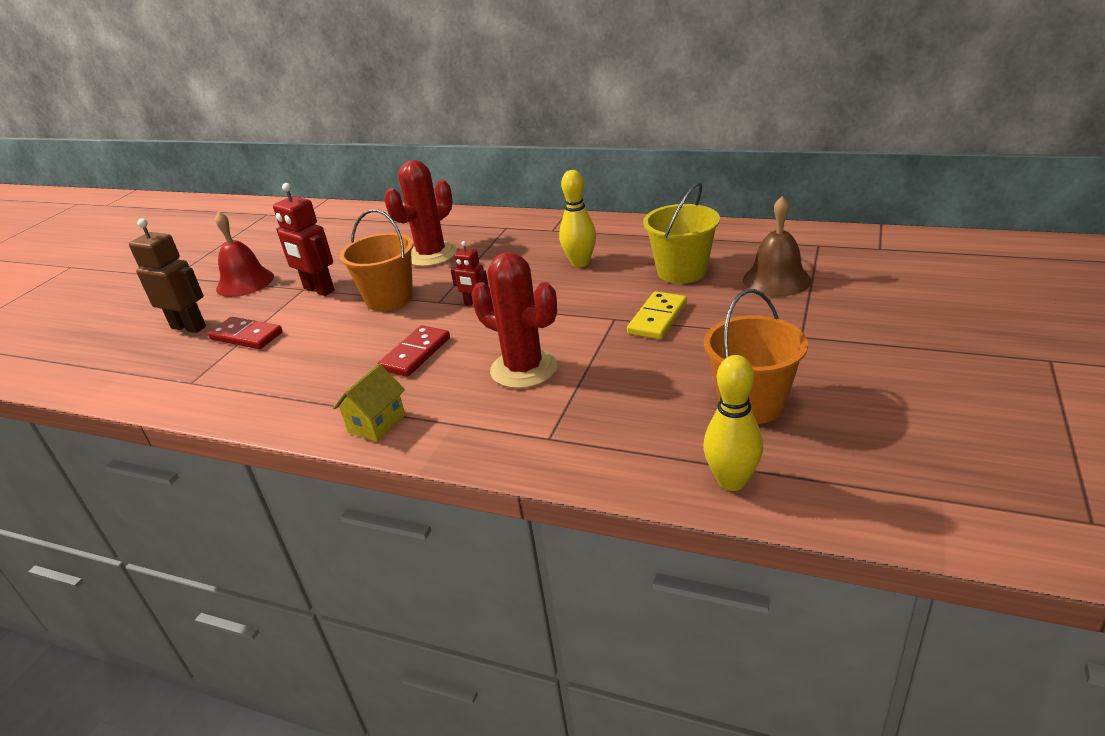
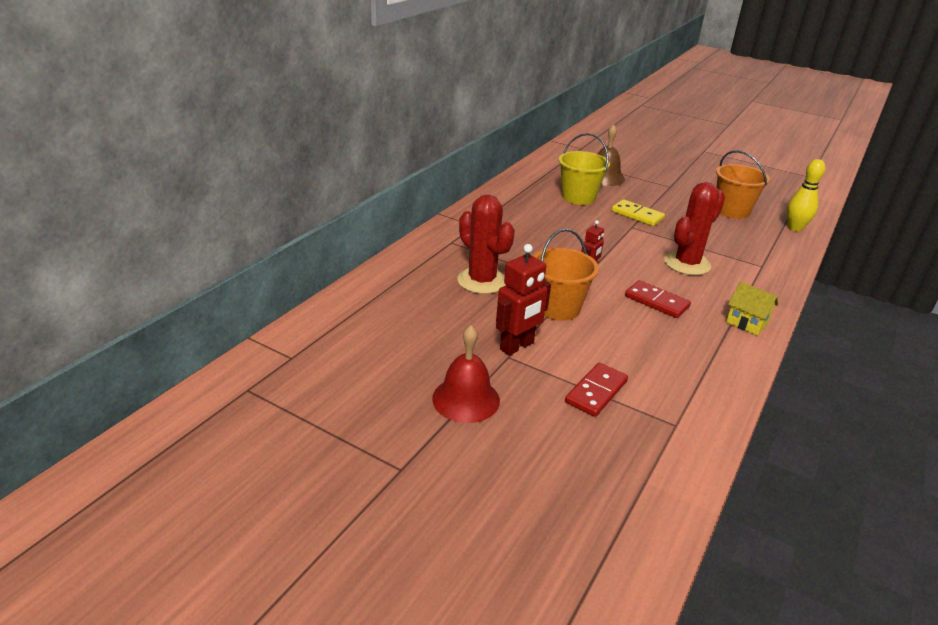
camera: 85 degrees left, 0 degrees up
(189, 327) = (559, 437): brown robot -> none
(580, 263) = (544, 224): yellow bowling pin -> none

